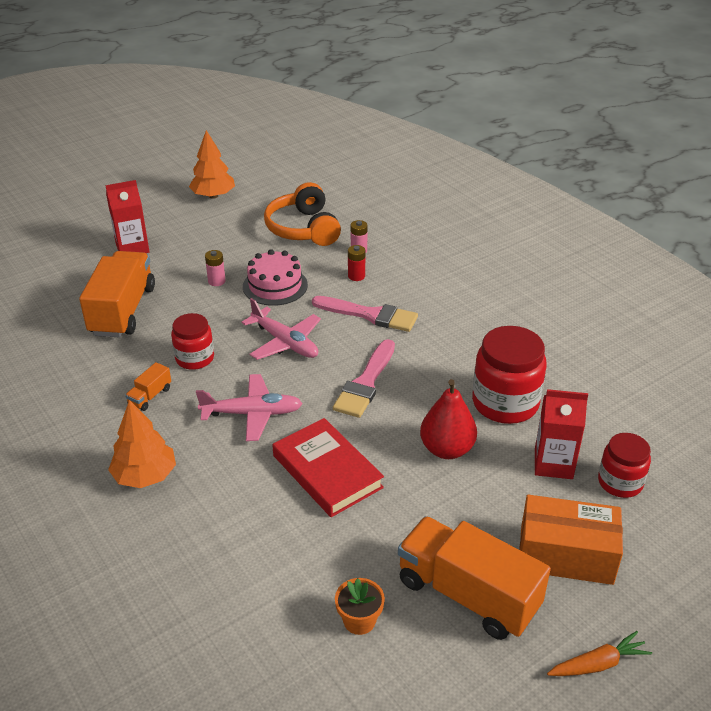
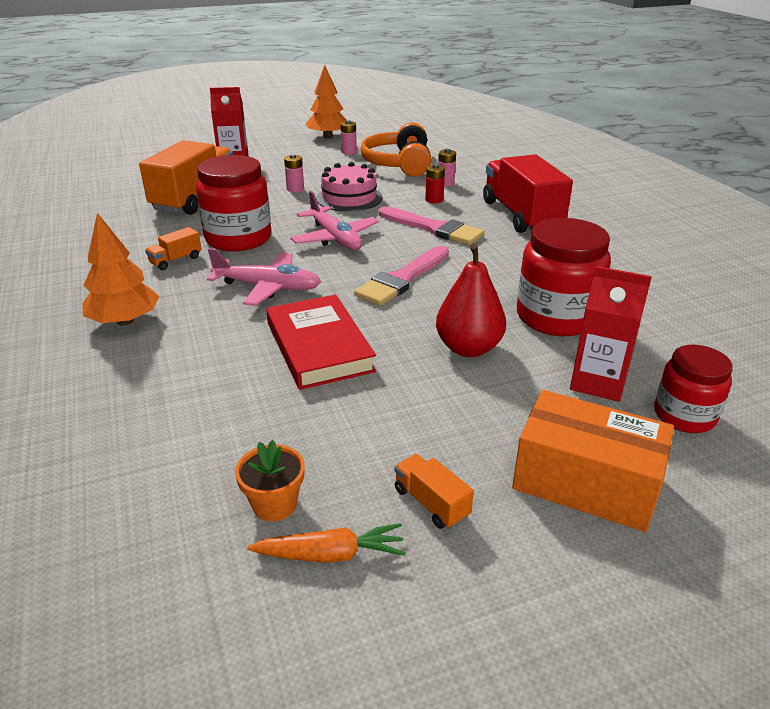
camera: 15 degrees right, 5 degrees down
(195, 358) = (238, 239): red jar -> red jar, size x1.63
(245, 217) = (349, 152): none -> pink battery
(442, 285) = (521, 215): none -> red truck
(467, 594) = (431, 503): orange truck -> orange truck, size x0.42
(598, 664) = (594, 635): orange carrot -> orange carrot (330, 554)

